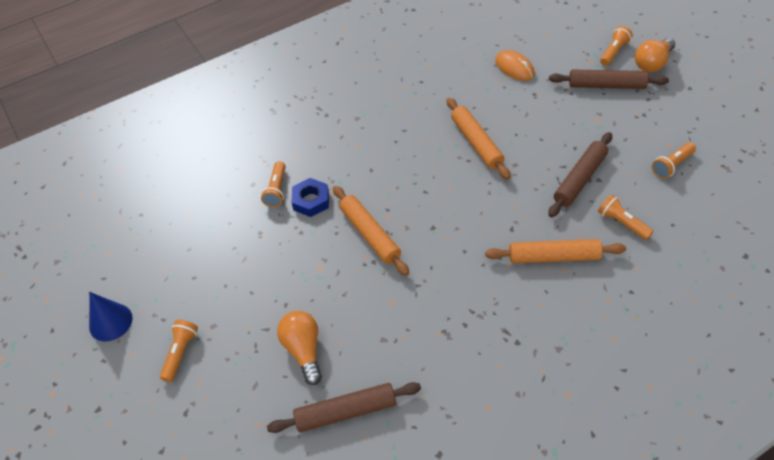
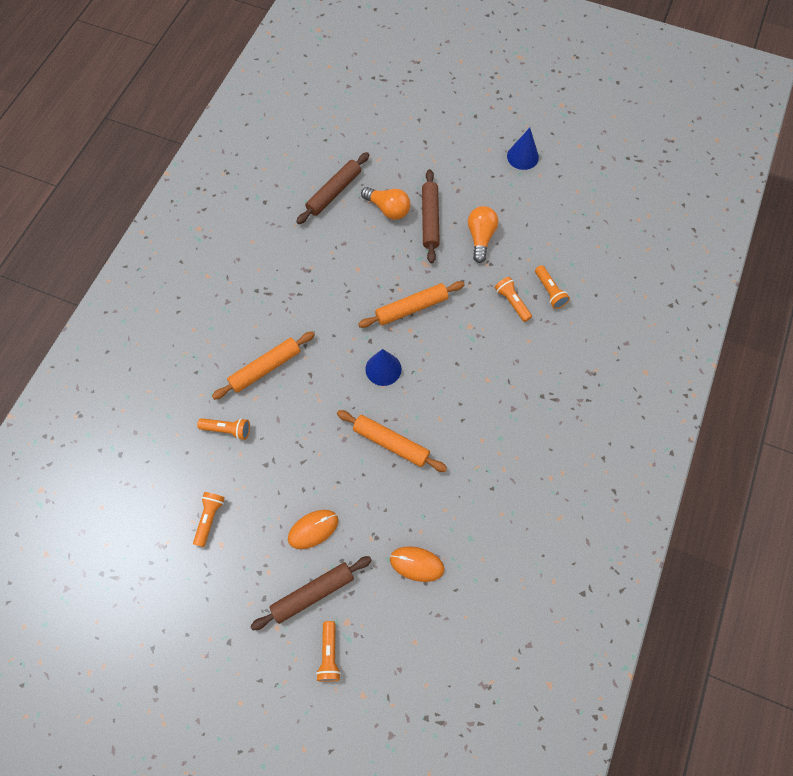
camera: 140 degrees right, 15 degrees up
(180, 353) = (461, 166): orange flashlight -> orange flashlight (549, 291)
(311, 201) = (478, 309): blue nut -> none
(369, 234) = (411, 308): orange rolling pin -> orange rolling pin turned 45 degrees counterclockwise
(439, 198) = (383, 369): none -> blue cone
(579, 179) = (282, 455): brown rolling pin -> brown rolling pin (430, 220)
(582, 120) = (313, 529): none -> orange mouse
(652, 63) = (281, 660): orange light bulb -> orange light bulb (480, 237)

